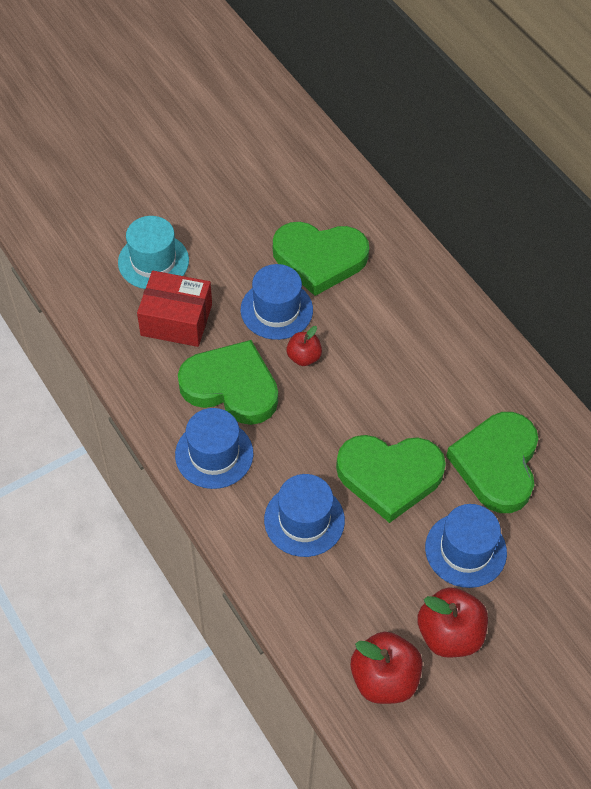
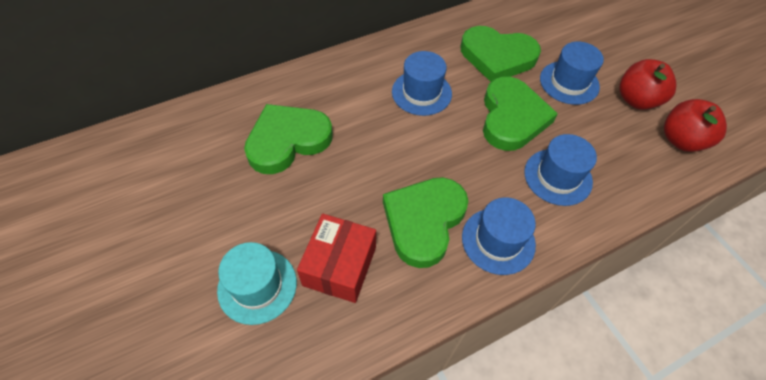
camera: 85 degrees left, 0 degrees up
(276, 310) = (340, 178): blue hat -> blue hat (421, 93)
(304, 357) = (395, 162): red apple -> none
(319, 259) = (287, 141): green heart -> green heart turned 135 degrees counterclockwise

